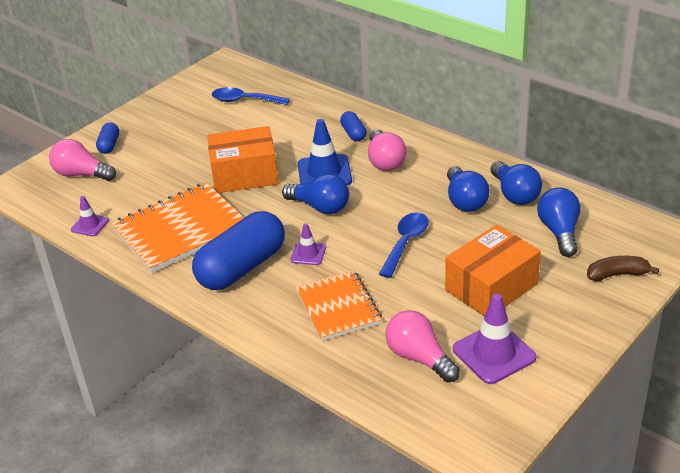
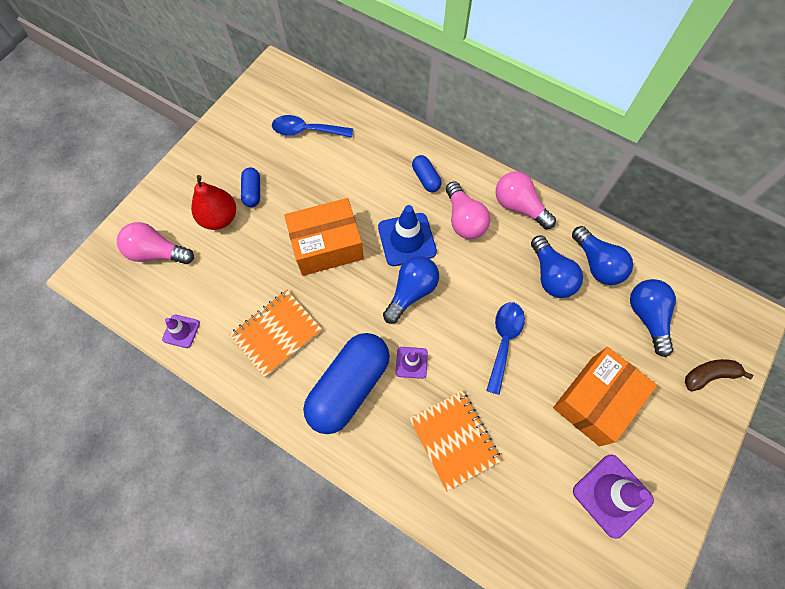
camera: 10 degrees left, 30 degrees up
(109, 145) = (178, 205): blue capsule -> blue capsule (252, 192)
(146, 154) = (219, 218): none -> red pear
(180, 230) = (276, 333): orange notebook -> orange notebook, size x0.66
(320, 207) = (411, 292): blue light bulb -> blue light bulb turned 75 degrees counterclockwise
(419, 358) = (543, 506): pink light bulb -> pink light bulb (519, 206)

